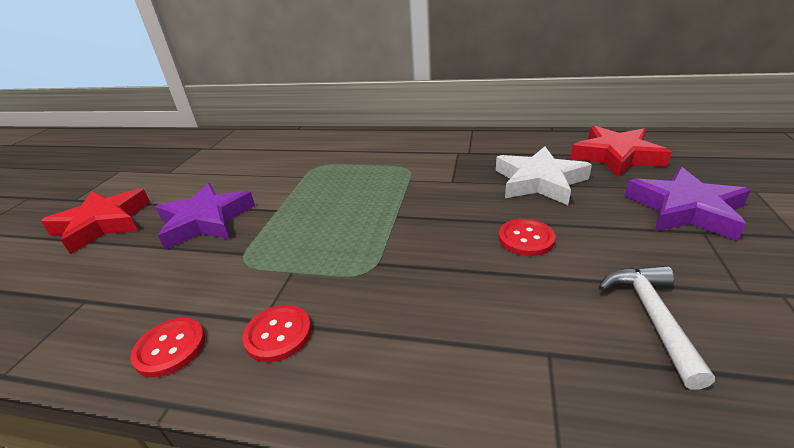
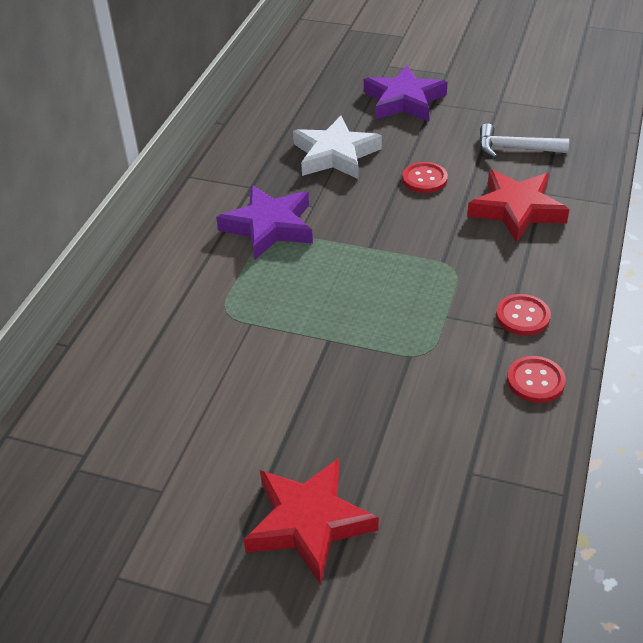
camera: 85 degrees left, 10 degrees up
(206, 221) = (334, 403): purple star -> purple star (269, 227)
(616, 156) = (305, 104): red star -> red star (516, 210)

